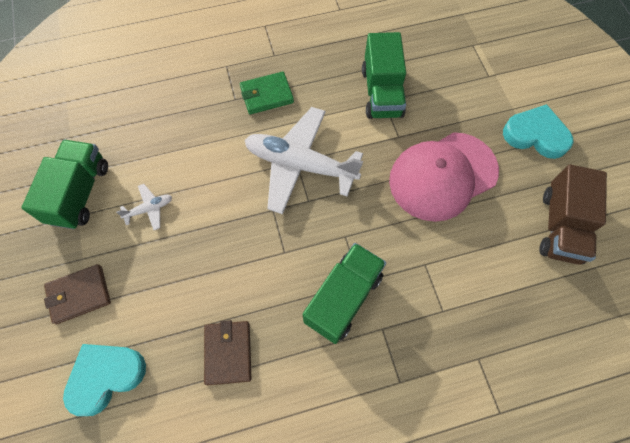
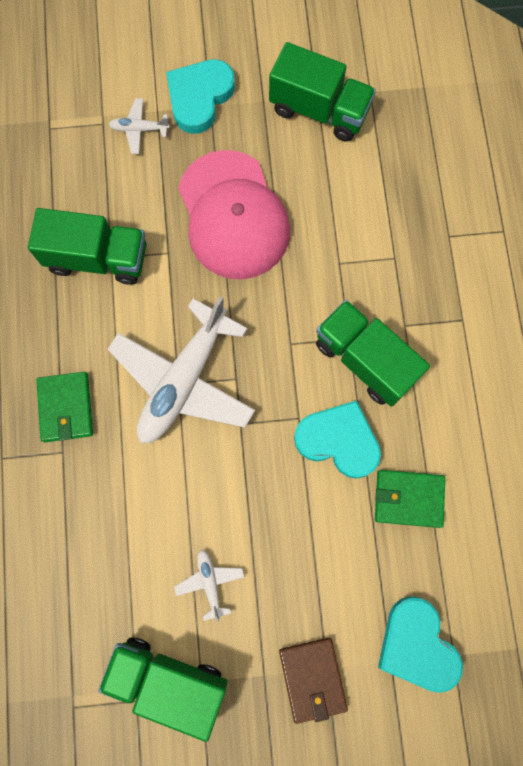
camera: 80 degrees left, 10 degrees up
(228, 353) = (408, 499): brown wallet -> green wallet
(270, 286) = (338, 440): none -> turquoise heart
(493, 99) = (139, 129): none -> white plane
(560, 226) = (319, 110): brown truck -> green truck

